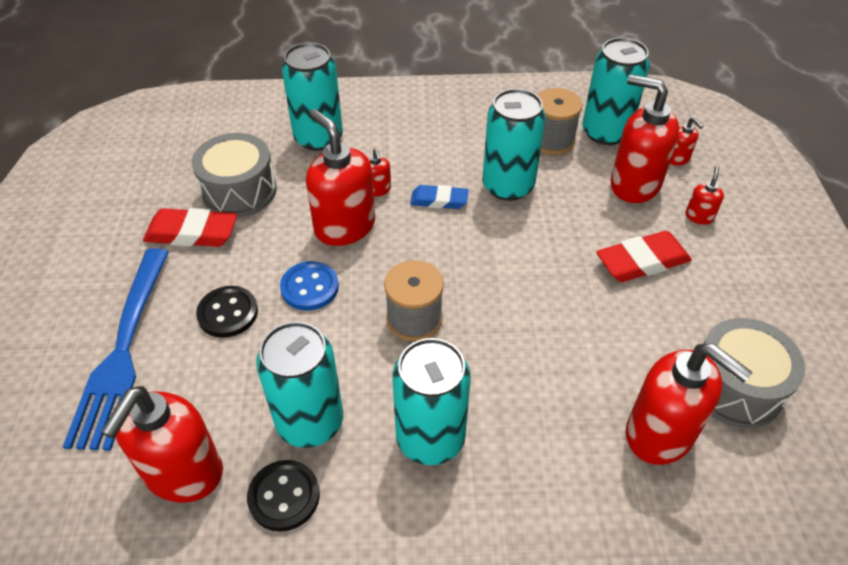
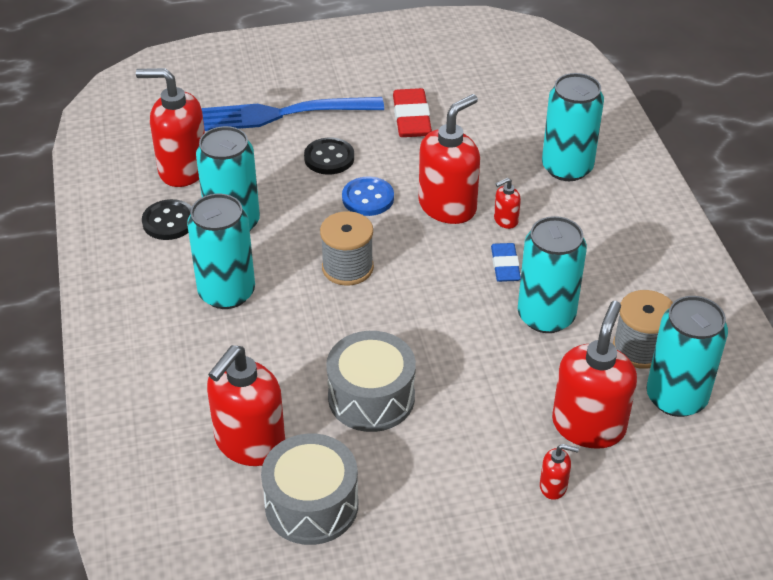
camera: 80 degrees right, 5 degrees down
(239, 191) = (472, 133): grey drum -> grey drum (371, 397)
(642, 262) = (464, 432): red eraser -> none
(678, 159) = (653, 469): red soap dispenser -> none

